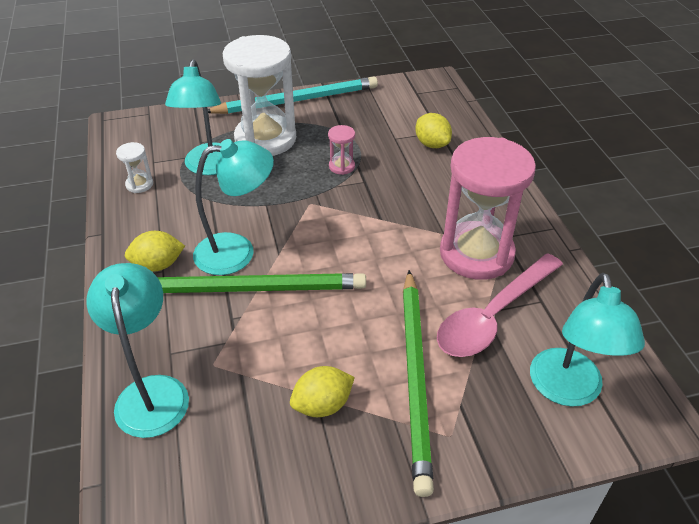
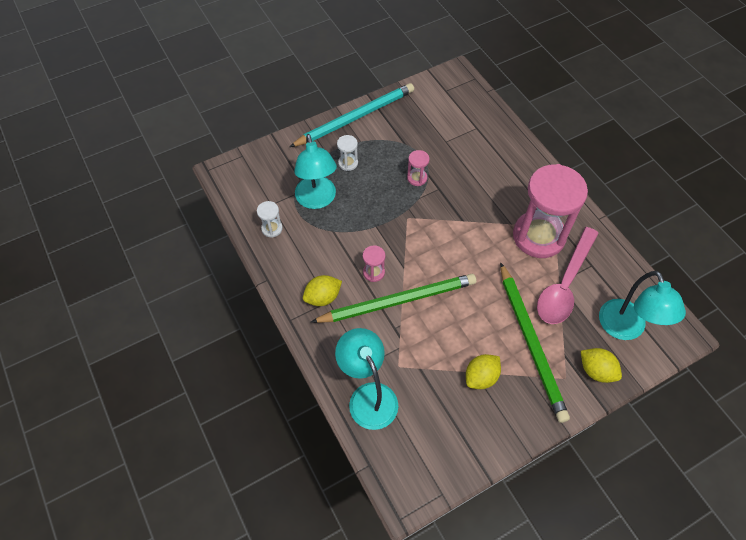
camera: 15 degrees left, 15 degrees up
(237, 251) = (373, 272): turquoise lamp -> pink hourglass
(265, 139) = (348, 163): white hourglass -> white hourglass, size x0.41
(432, 144) = (475, 142): yellow lemon -> yellow lemon (596, 371)

